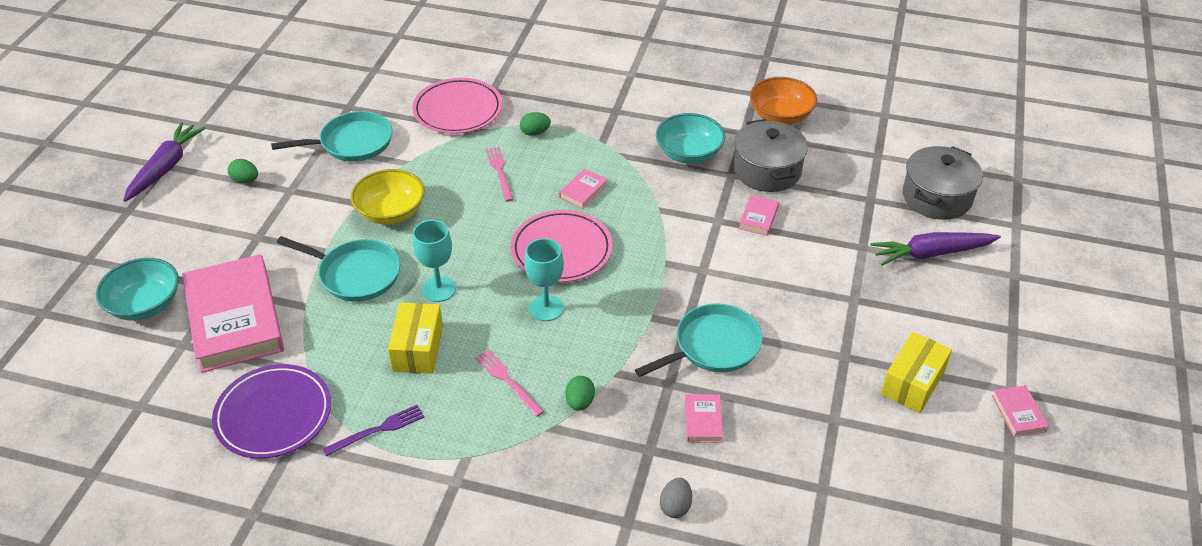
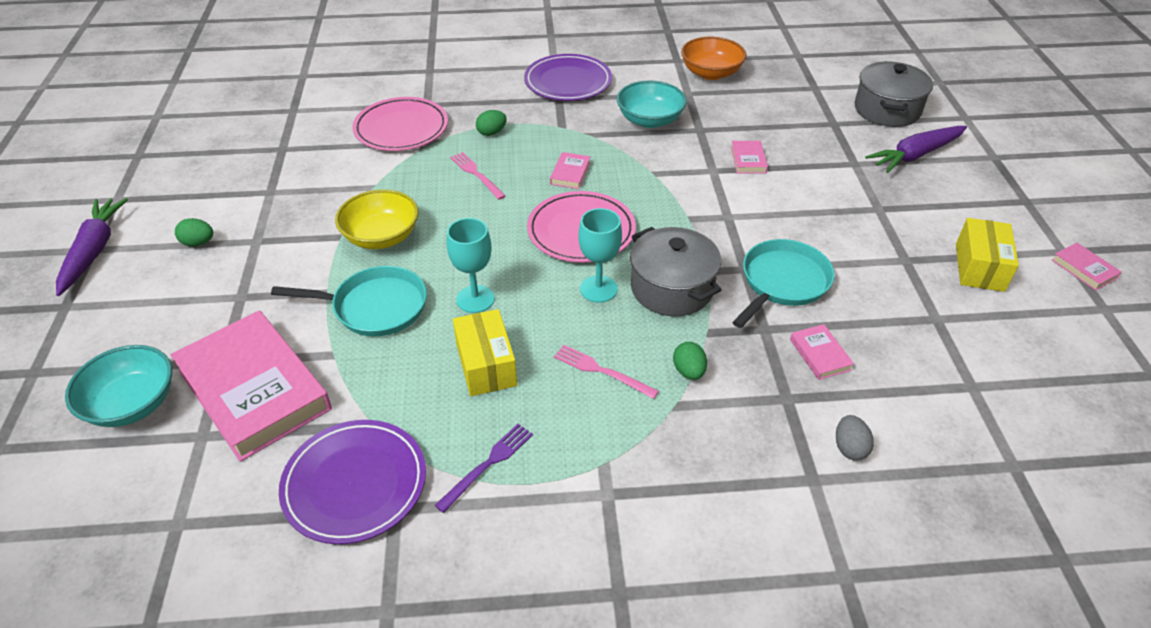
camera: 20 degrees left, 0 degrees up
(352, 143) = (304, 181): turquoise pan -> none
(634, 95) = (568, 82): none -> purple plate
(767, 171) = (729, 119): grey pot -> grey pot (672, 288)

